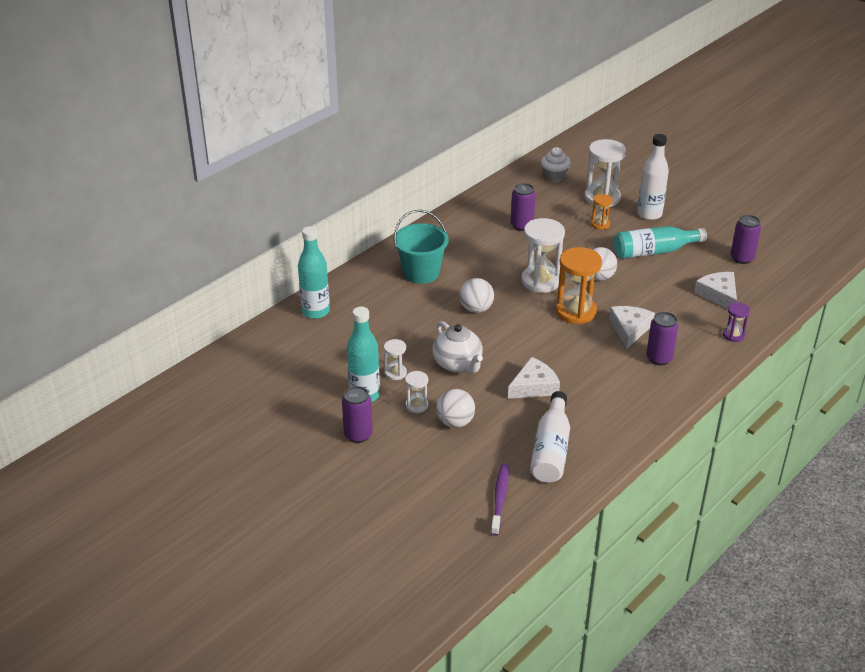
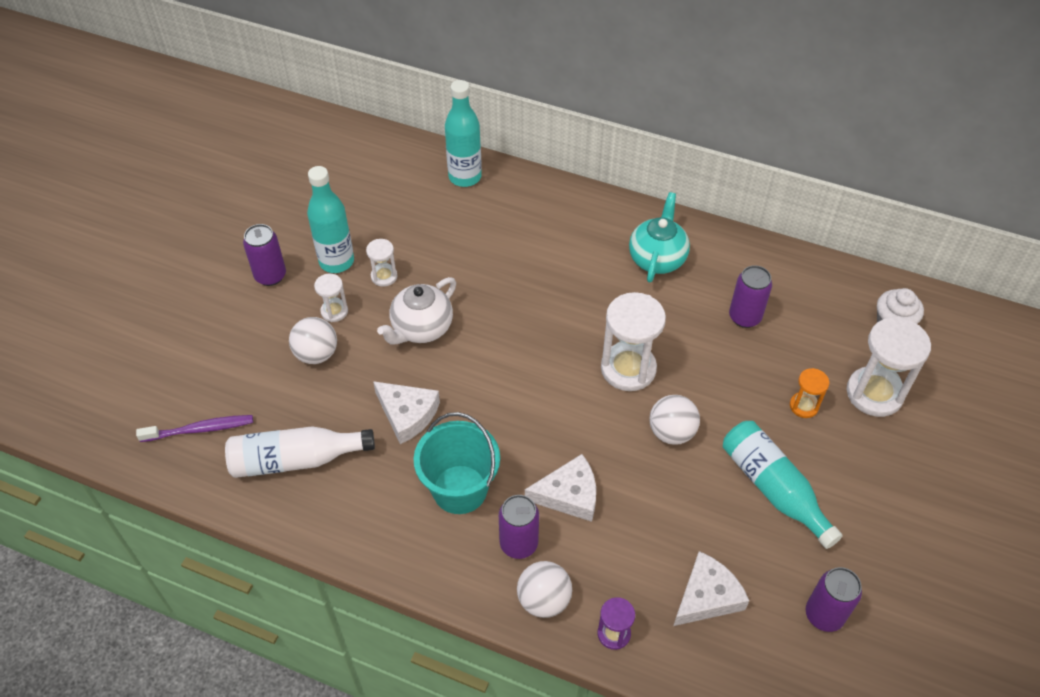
camera: 70 degrees right, 15 degrees up
(421, 273) = (584, 245): turquoise bucket -> turquoise bucket (460, 489)
(452, 246) = (657, 258): none -> turquoise teapot
(476, 309) = (536, 317): white ball -> white ball (544, 600)
(575, 311) = (579, 423): orange hourglass -> none
(649, 214) = (869, 463): white bottle -> none

